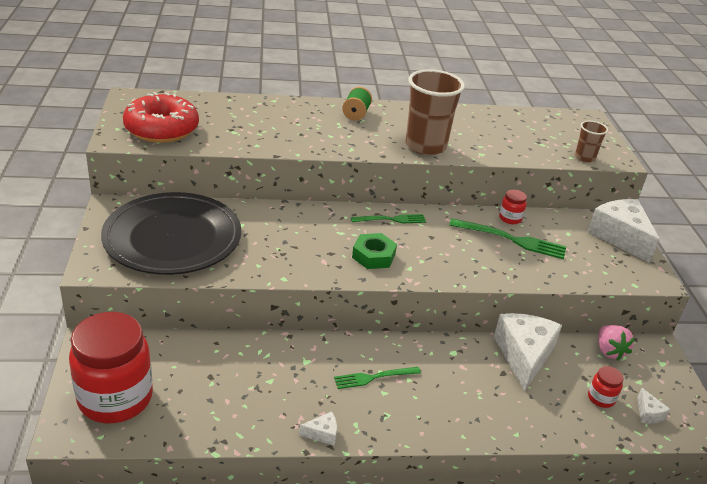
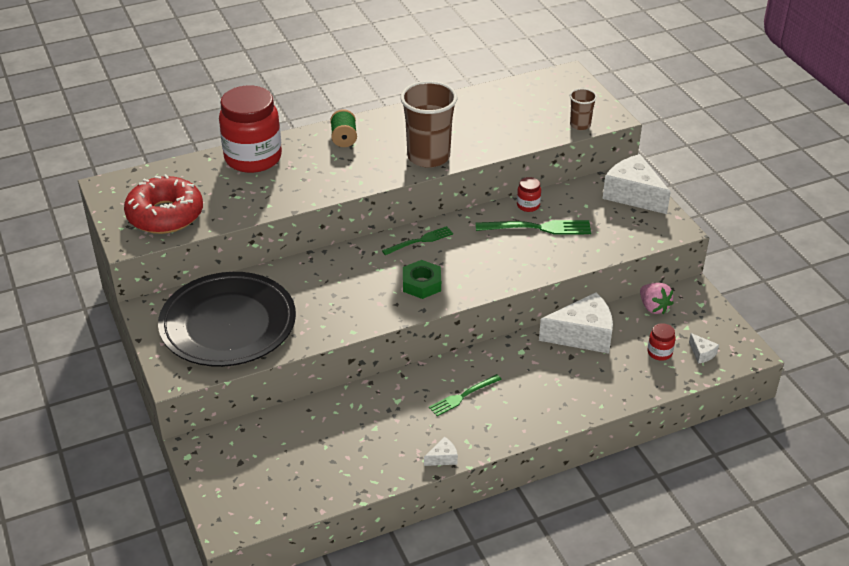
camera: 15 degrees left, 5 degrees up
(115, 398) = (250, 486): red jar -> red jar (253, 158)
(524, 356) = (583, 335): white cheese -> white cheese turned 90 degrees clockwise

